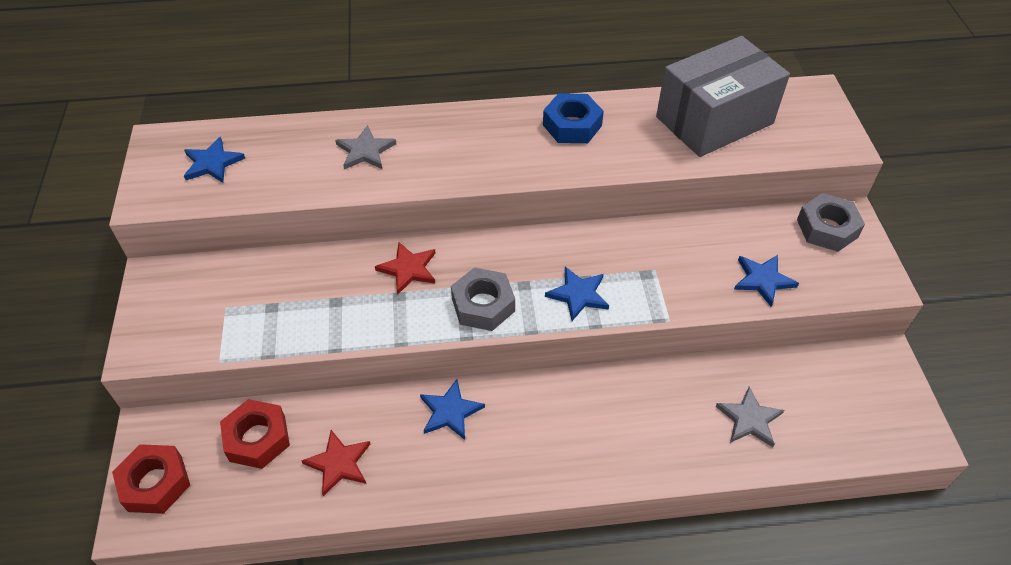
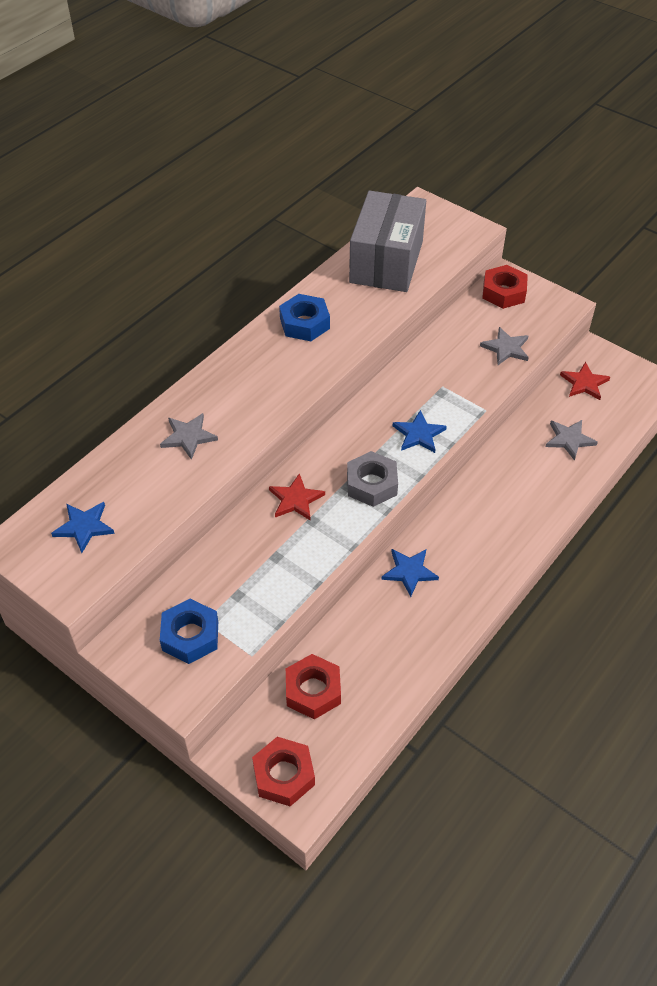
camera: 45 degrees left, 0 degrees up
(202, 309) = (190, 636): none -> blue nut
(339, 463) = (383, 658): red star -> red star (584, 383)
(763, 280) = (506, 348): blue star -> grey star
(827, 228) = (503, 292): grey nut -> red nut

